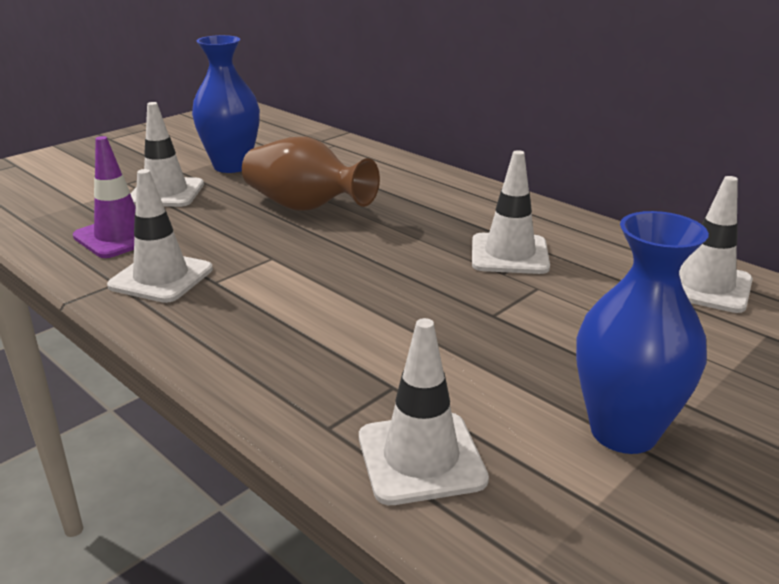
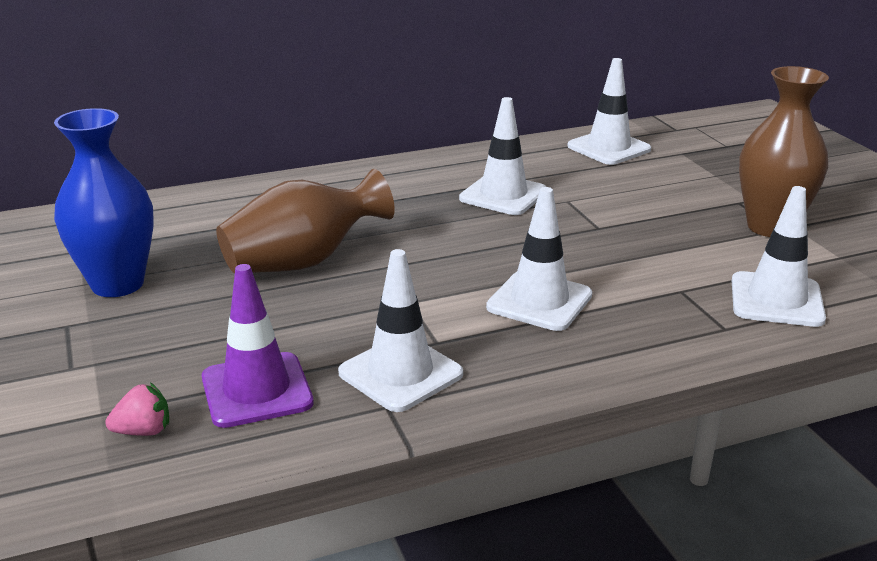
camera: 65 degrees left, 0 degrees up
(64, 218) = (143, 431): none -> pink strawberry
(166, 193) = (150, 342): white traffic cone -> white traffic cone (539, 301)
(623, 431) = (770, 227): blue vase -> brown vase

